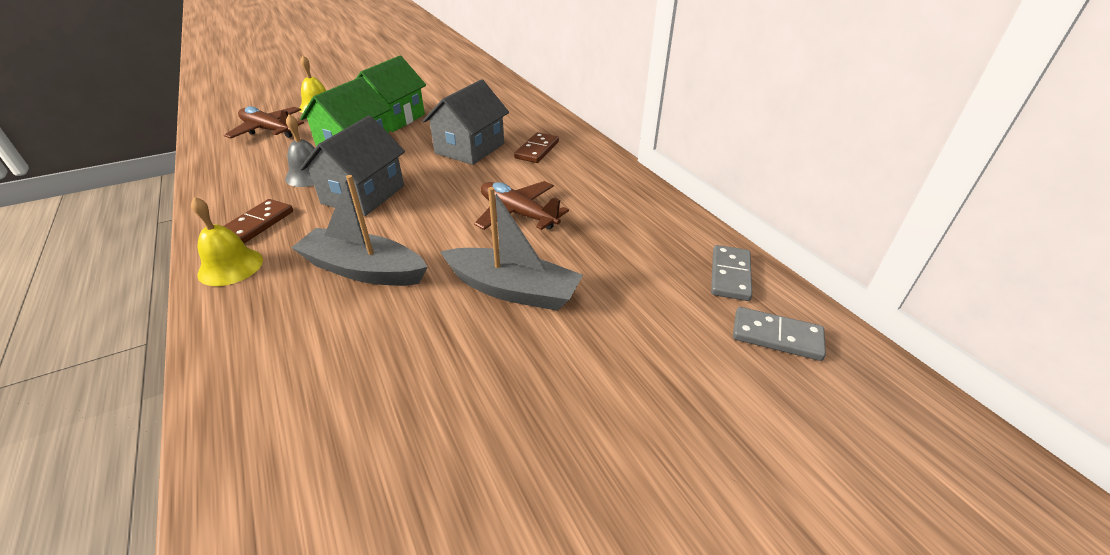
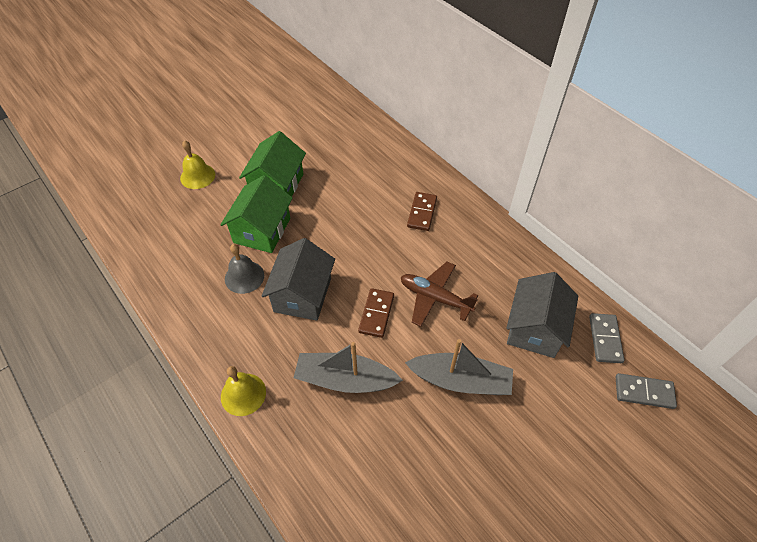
camera: 10 degrees left, 15 degrees up
(257, 224) = (235, 344): brown domino -> brown domino (376, 314)
(268, 130) = (171, 219): brown plane -> none
(470, 148) = (364, 219): grey house -> grey house (535, 328)

